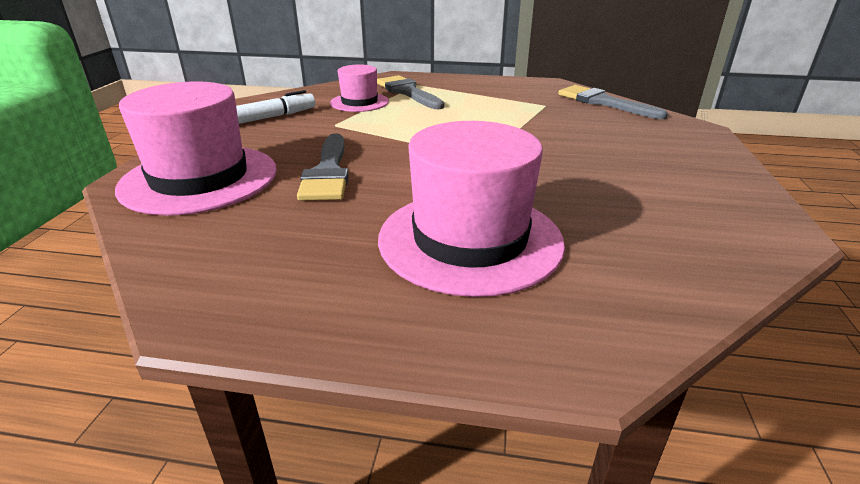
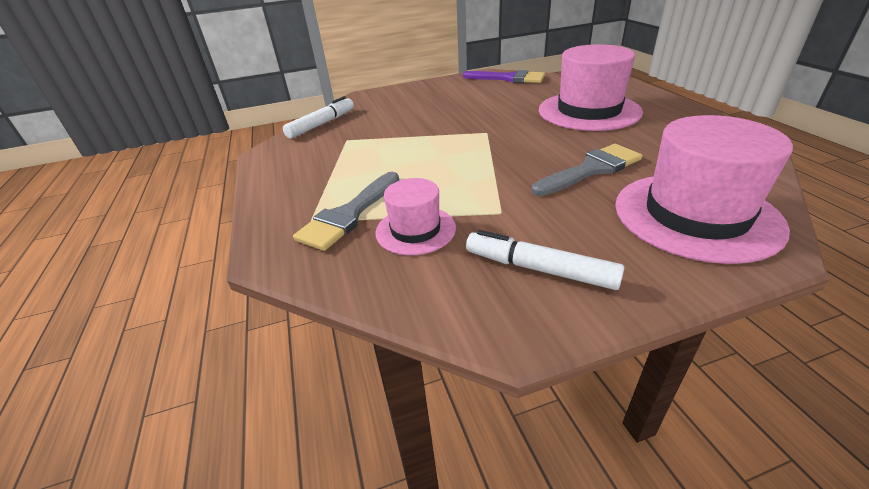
camera: 115 degrees left, 5 degrees up
(603, 102) = (322, 124): grey brush -> white marker
(726, 241) = (509, 78): none -> purple brush

